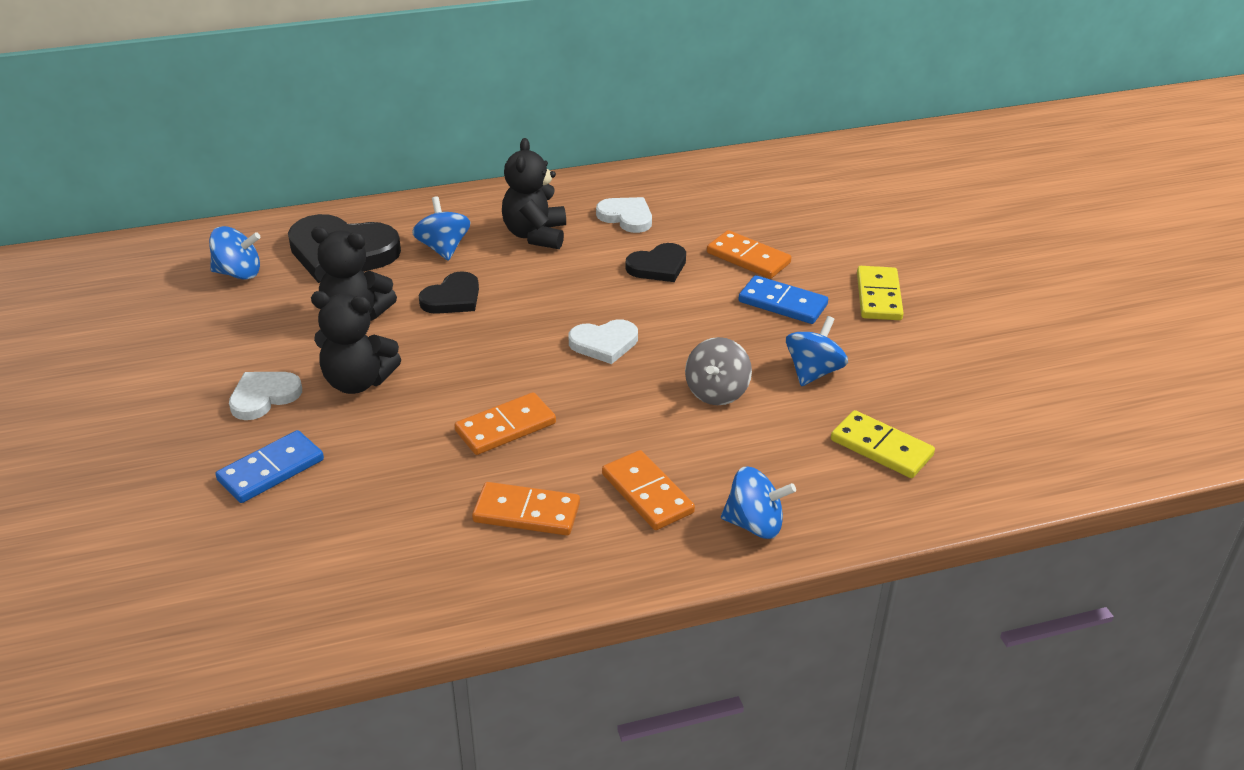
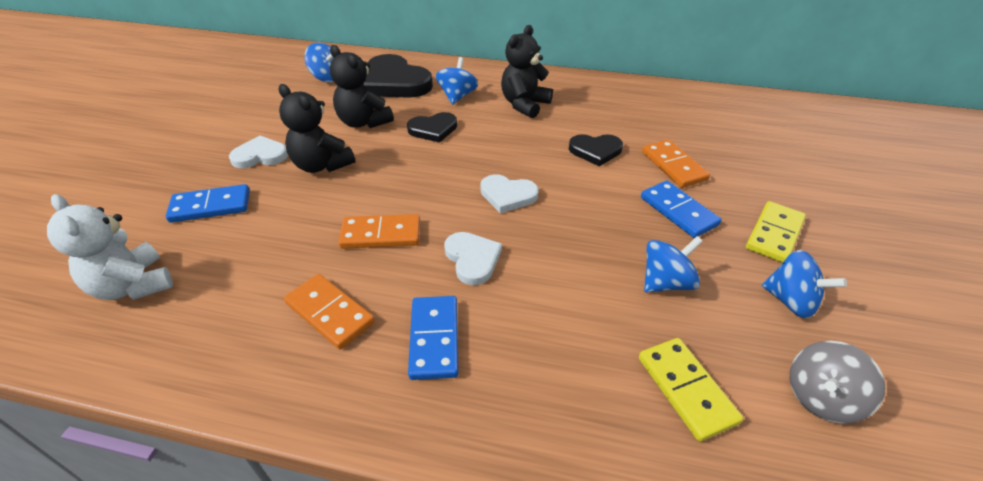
camera: 30 degrees right, 5 degrees up
(281, 572) = (133, 285): none -> white teddy bear
(626, 217) = (599, 110): white heart -> white heart (472, 259)
(647, 493) = (434, 339): orange domino -> blue domino
(717, 392) = (565, 268): grey spinning top -> grey spinning top (821, 397)
(754, 524) = (502, 417): blue spinning top -> blue spinning top (790, 301)

